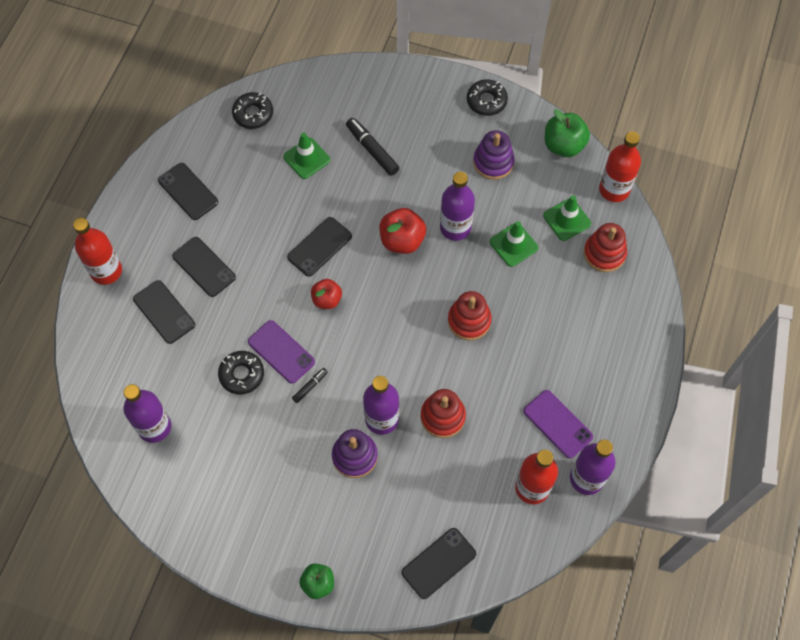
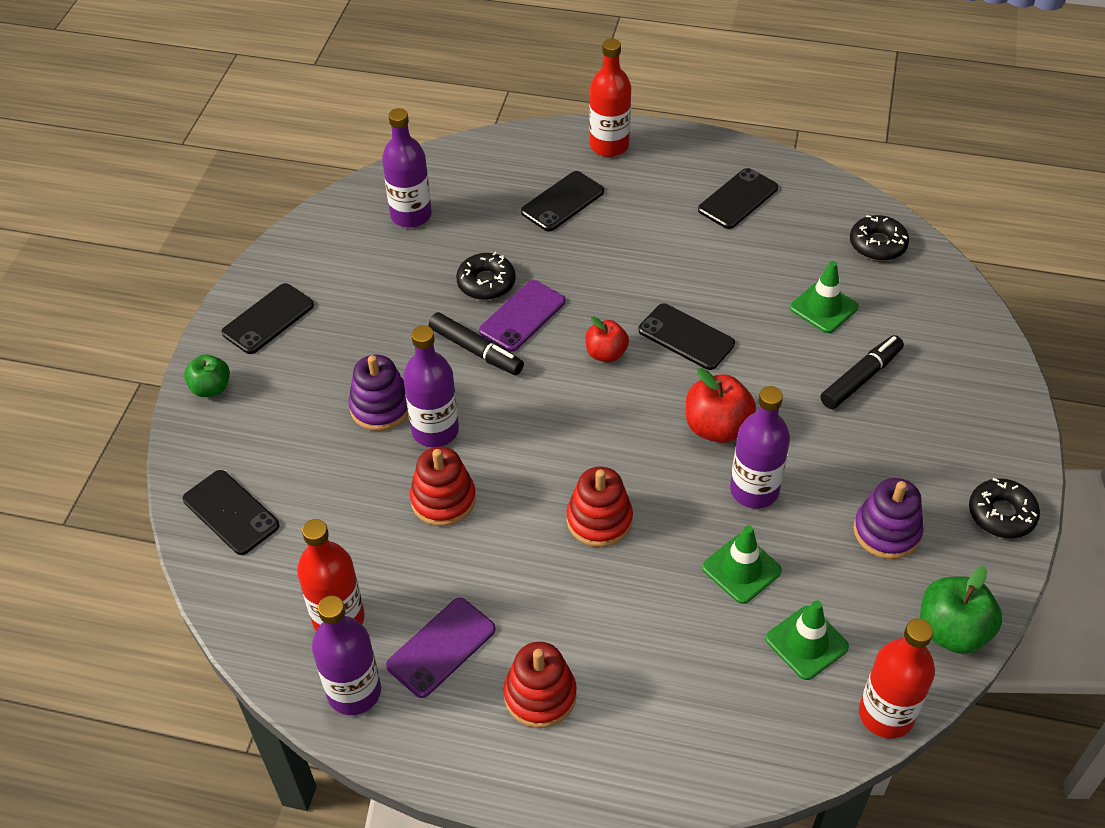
camera: 85 degrees right, 15 degrees down
(204, 267) = (632, 228): black phone -> black phone (268, 319)
(310, 386) = (476, 351): black marker -> black marker, size x1.83
(604, 253) = (755, 703): red stacking toy -> red stacking toy (540, 695)

